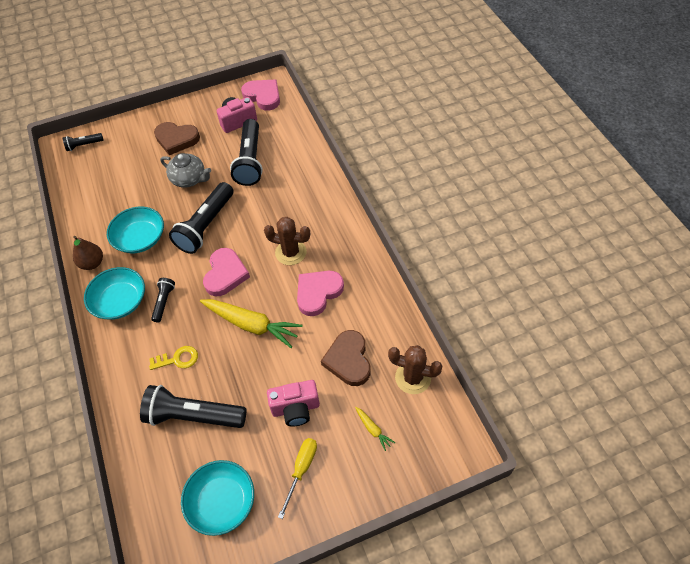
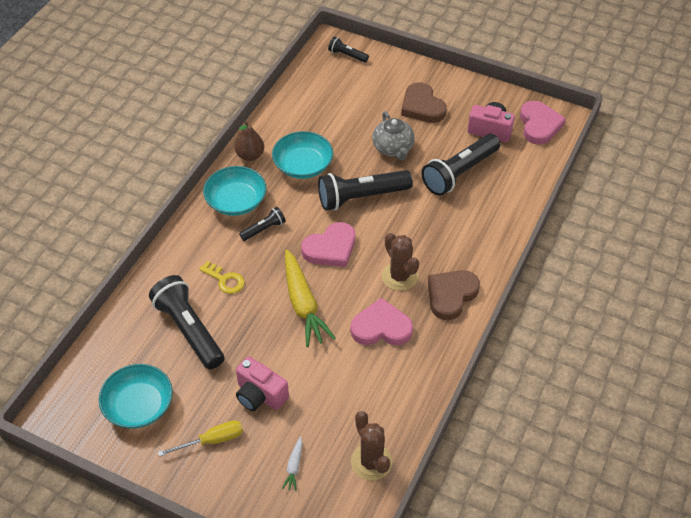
camera: 45 degrees right, 5 degrees down
(348, 360) = (340, 399): brown heart -> brown heart (451, 295)
(373, 429) = (294, 467): yellow carrot -> white carrot

